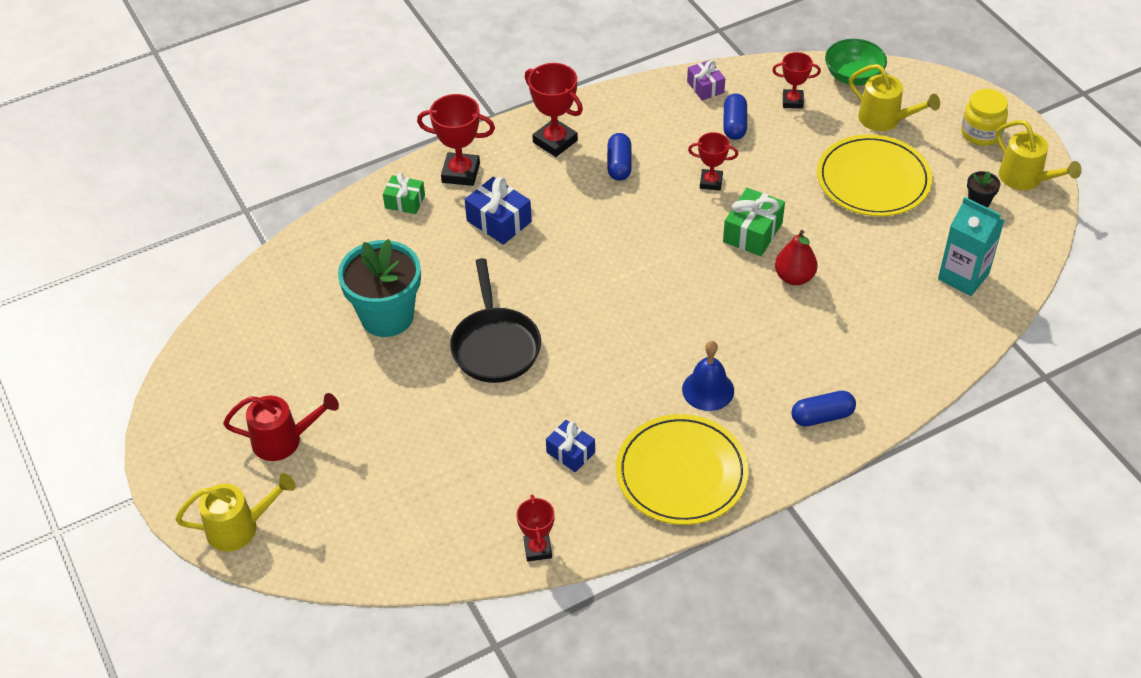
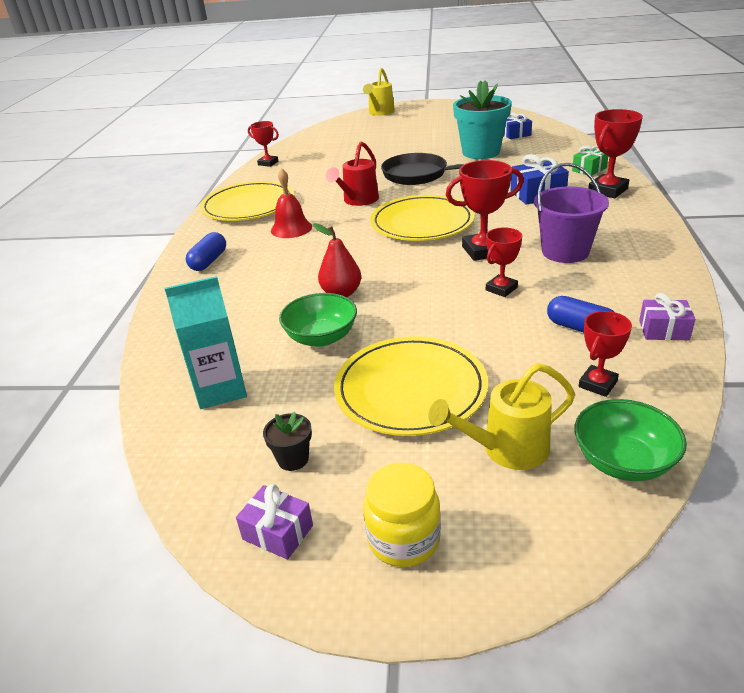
camera: 125 degrees right, 15 degrees down
(284, 440) = (419, 123): red watering can -> red watering can (358, 201)
(555, 141) = (622, 231): red trophy -> red trophy (483, 251)
(570, 452) = (311, 180): blue gift -> blue gift (516, 134)
(619, 165) = (565, 252): blue capsule -> purple bucket
(623, 284) = (422, 223): none -> yellow plate
(708, 390) = (291, 228): blue bell -> red bell
(752, 232) = (415, 290): green gift -> none
(861, 255) = (321, 337): none -> green bowl
(1026, 179) = (278, 532): yellow watering can -> purple gift

